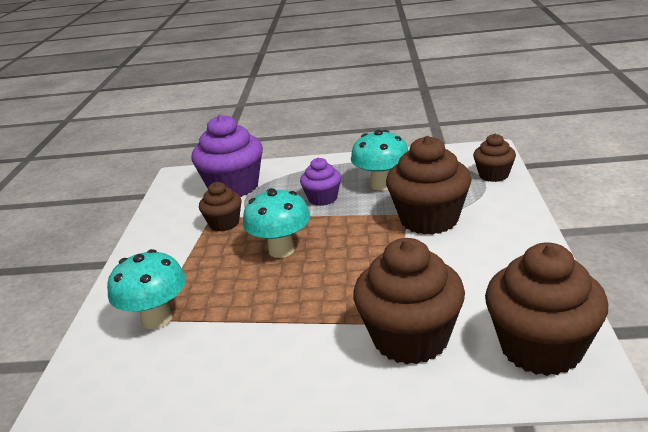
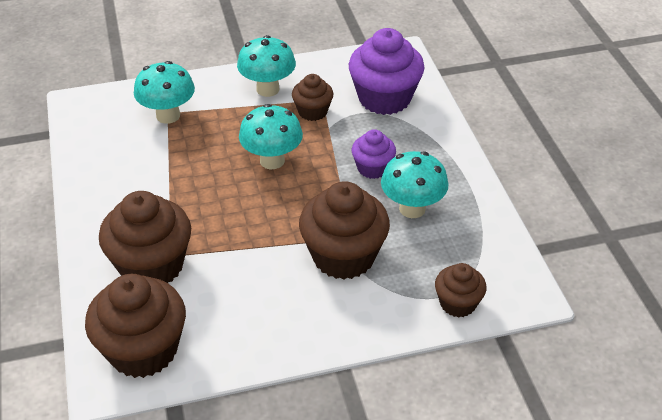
camera: 70 degrees right, 15 degrees up
(168, 247) = (268, 89): none -> turquoise mushroom

